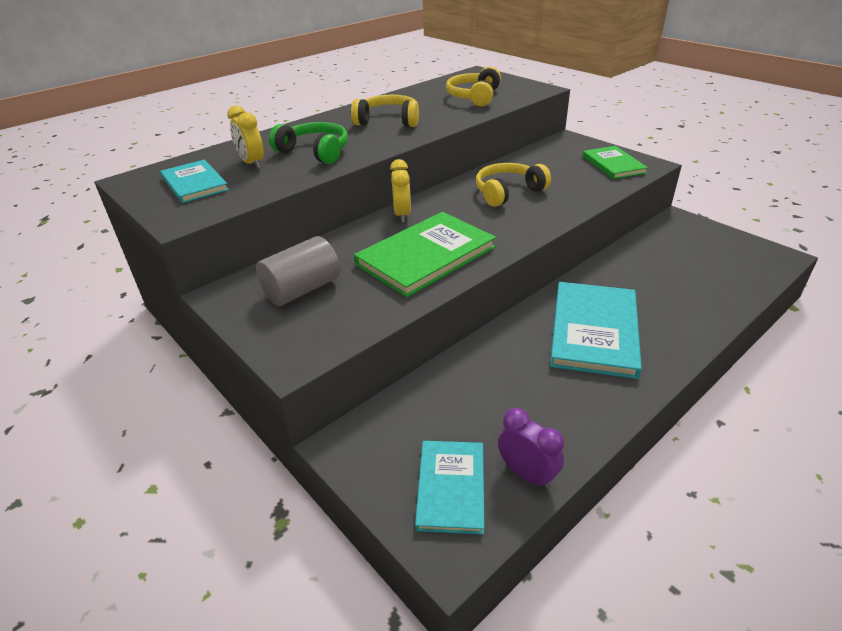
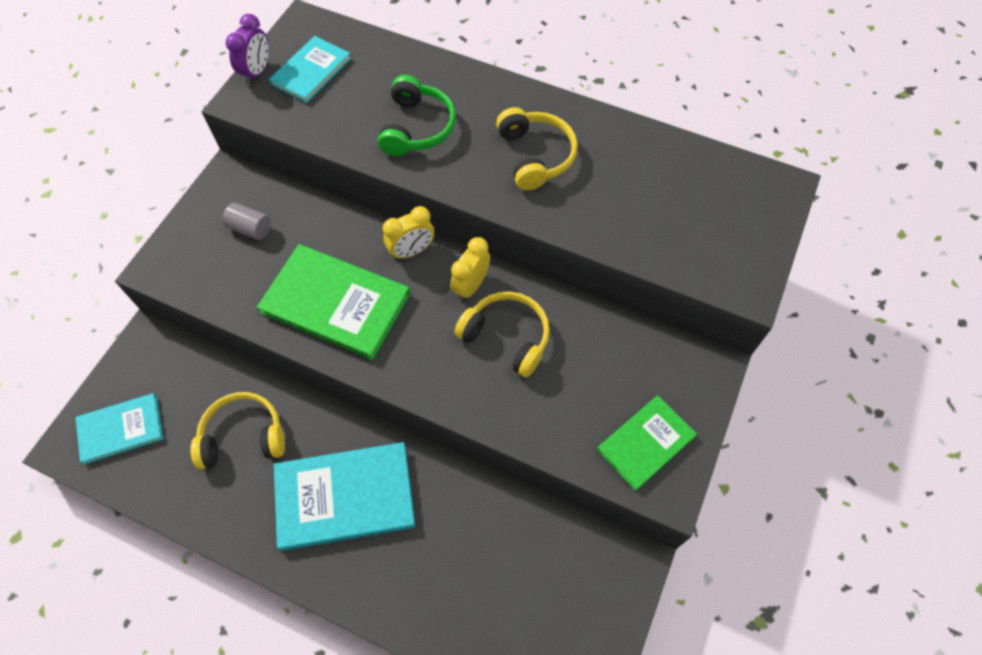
camera: 65 degrees right, 25 degrees up
(252, 163) = (370, 90): yellow clock -> yellow clock (471, 286)
(302, 289) = (250, 229): grey cylinder -> grey cylinder, size x0.61
(474, 97) = (668, 216): yellow headphones -> yellow headphones (243, 436)
(527, 474) = (144, 479): purple clock -> purple clock (257, 72)

